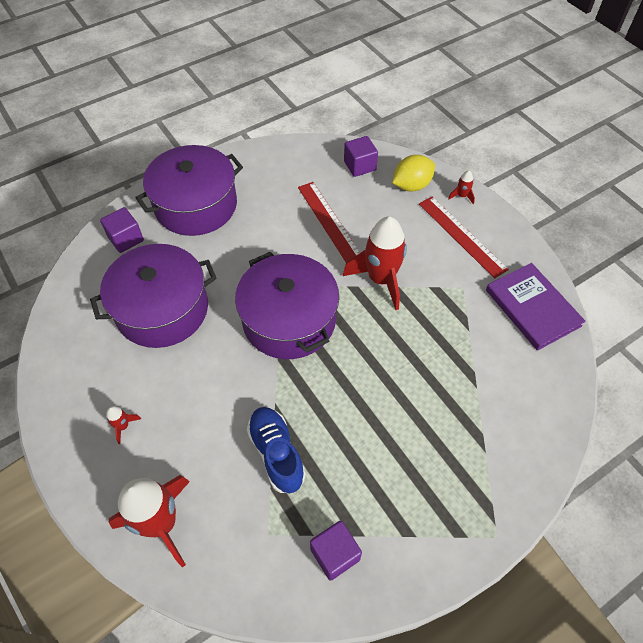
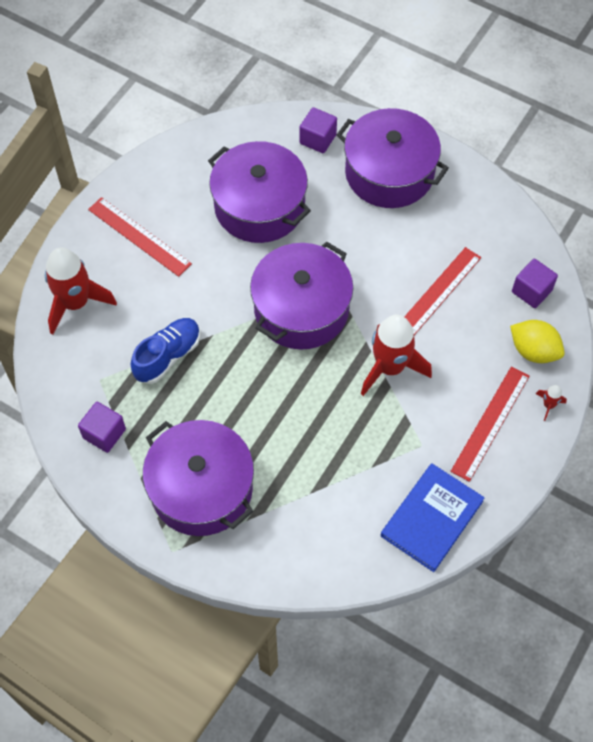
camera: 65 degrees right, 5 degrees up
(123, 426) = (139, 236): red rocket -> red ruler
(437, 480) = (201, 488): none -> purple pot
(532, 308) = (431, 518): purple book -> blue book

